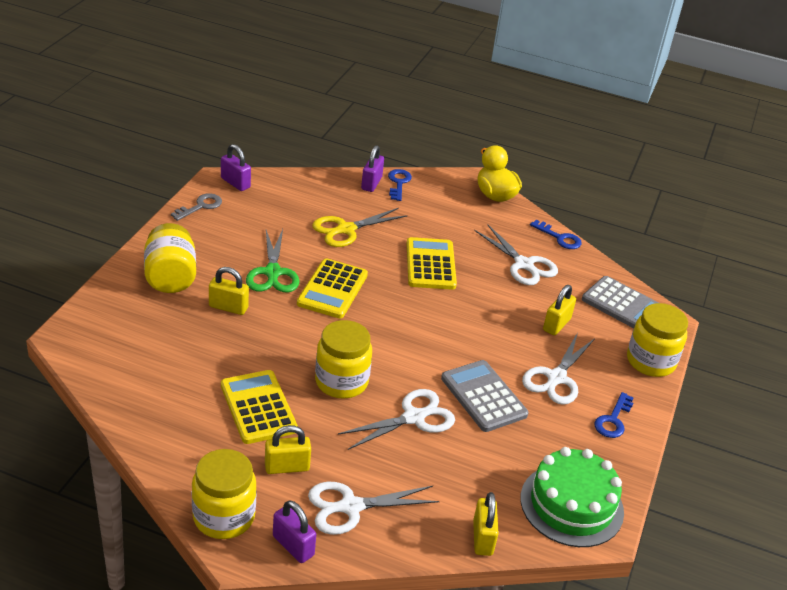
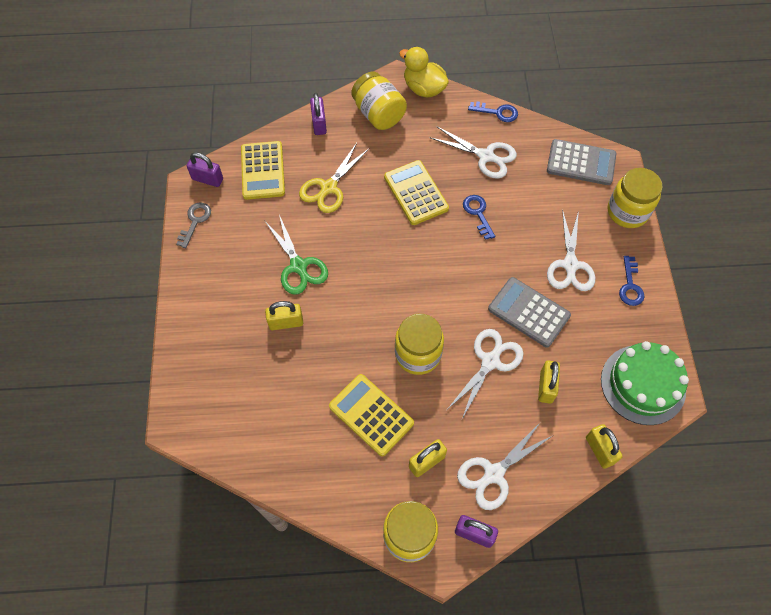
camera: 20 degrees left, 25 degrees up
(170, 277) = (219, 314): yellow jar -> yellow jar (379, 114)
(332, 289) = (356, 260): yellow calculator -> yellow calculator (263, 171)
(398, 183) = (340, 112): blue key -> blue key (478, 213)
(556, 324) = (542, 209): yellow padlock -> yellow padlock (546, 387)

